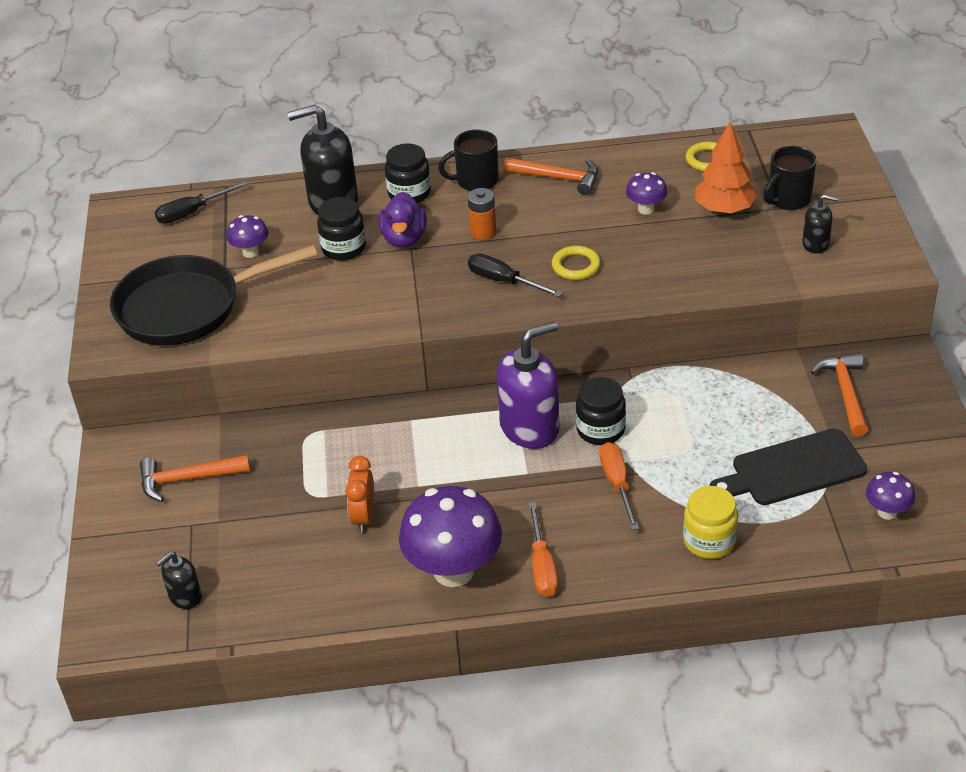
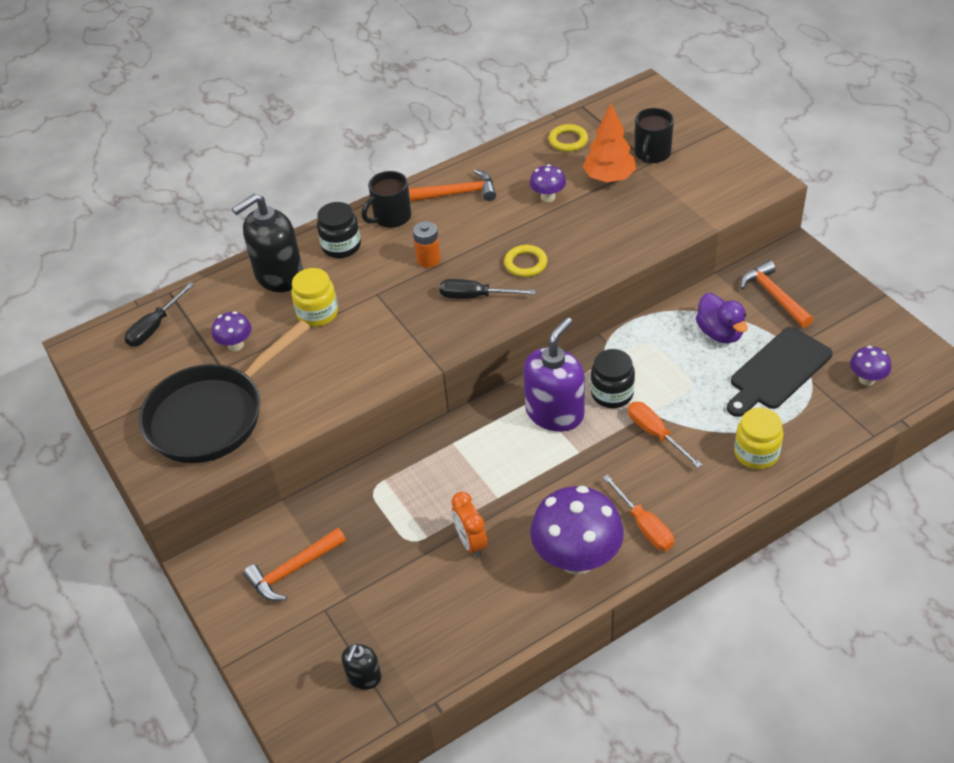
camera: 25 degrees left, 5 degrees up
(343, 248) = (317, 313): black jar -> yellow jar
(404, 238) = (365, 287): purple duck -> purple duck (720, 333)
(816, 244) = (698, 183): black soap dispenser -> none

